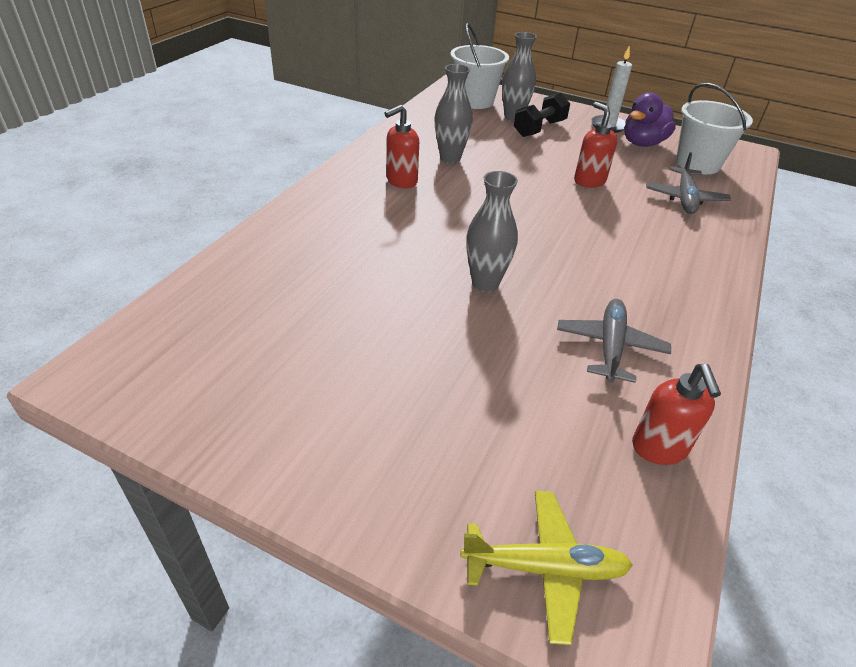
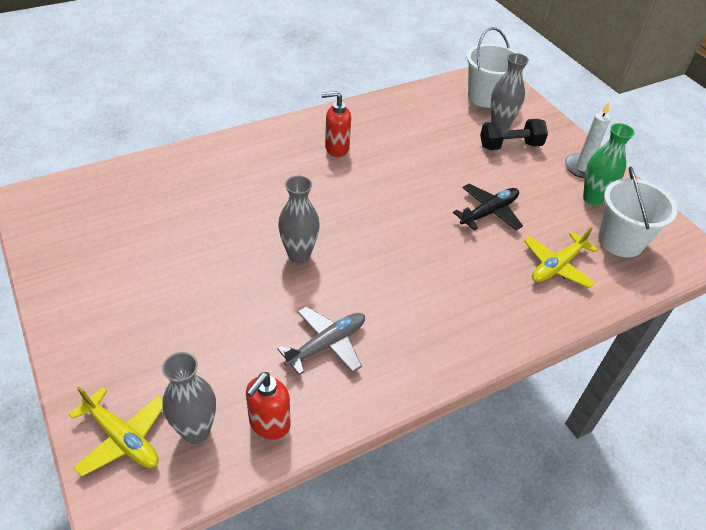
camera: 35 degrees right, 5 degrees up
(450, 158) = (397, 144): grey vase -> grey vase (196, 431)
(589, 181) = (489, 212): red soap dispenser -> black plane
(642, 143) = (592, 198): purple duck -> green vase
(684, 198) = (557, 266): grey plane -> yellow plane

